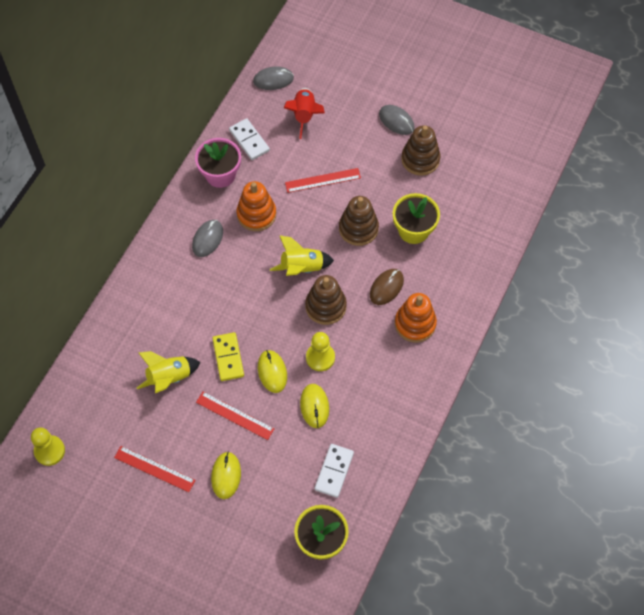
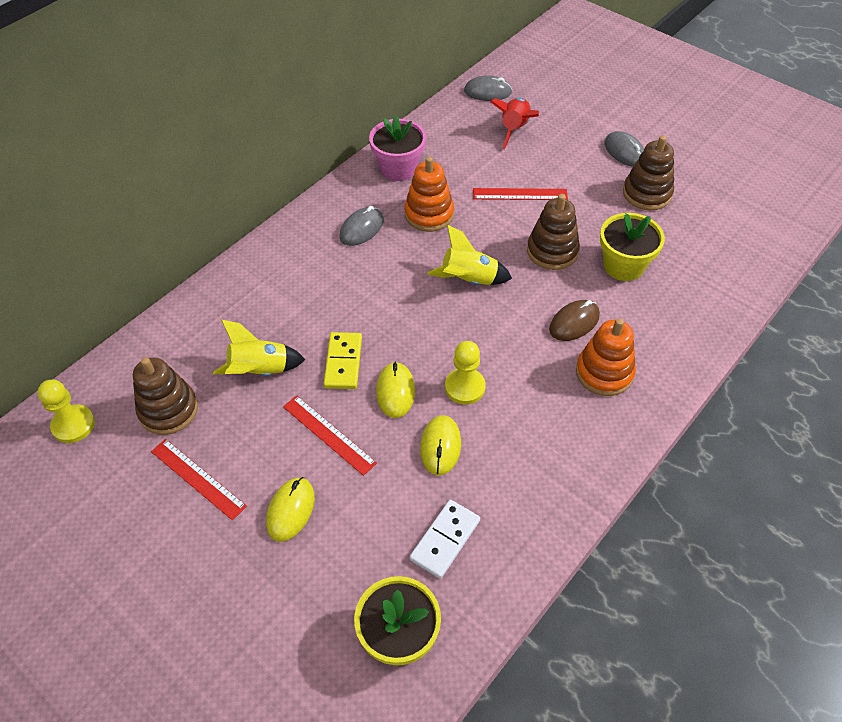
camera: 15 degrees right, 10 degrees down
(249, 140) = (443, 142): white domino -> none
(325, 306) = (488, 328): brown stacking toy -> brown stacking toy (168, 410)

